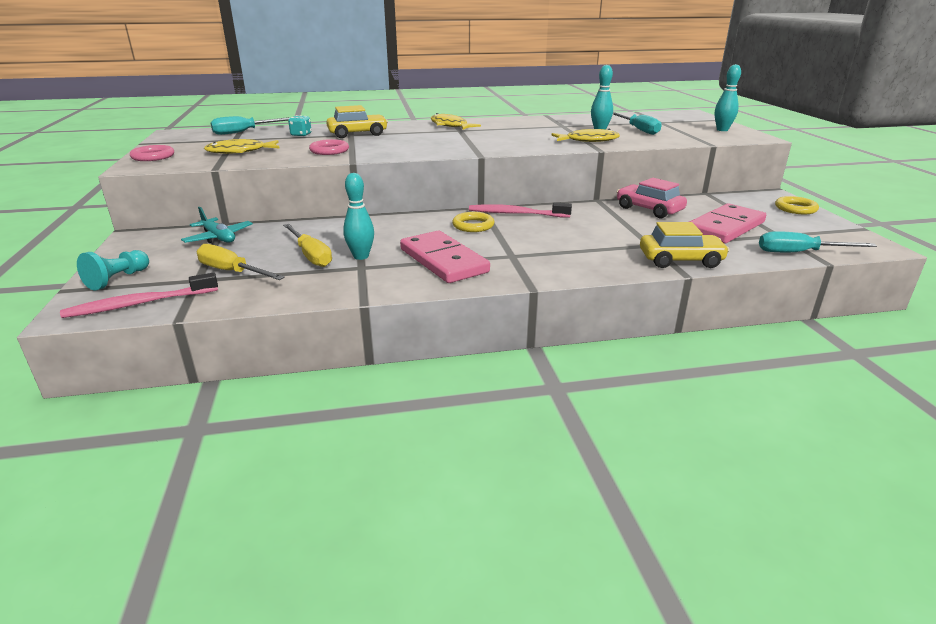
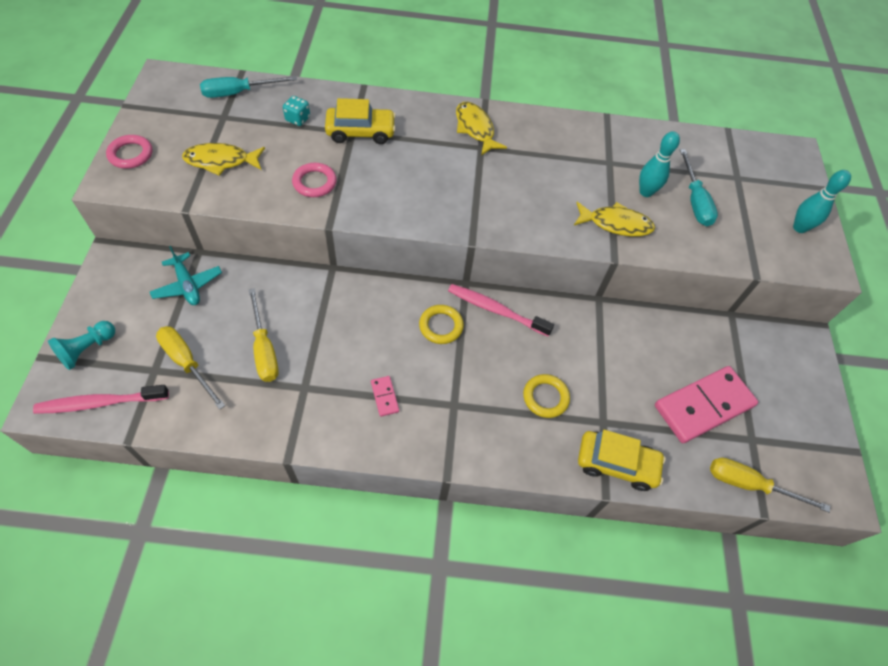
camera: 10 degrees right, 30 degrees up
(361, 256) = (310, 365): turquoise bowling pin -> none
(443, 261) = (385, 397): pink domino -> pink domino, size x0.41
(649, 209) = (643, 339): pink car -> none
(795, 208) = (810, 383): yellow ring -> yellow ring (545, 397)
(800, 253) = (749, 484): turquoise screwdriver -> yellow screwdriver

